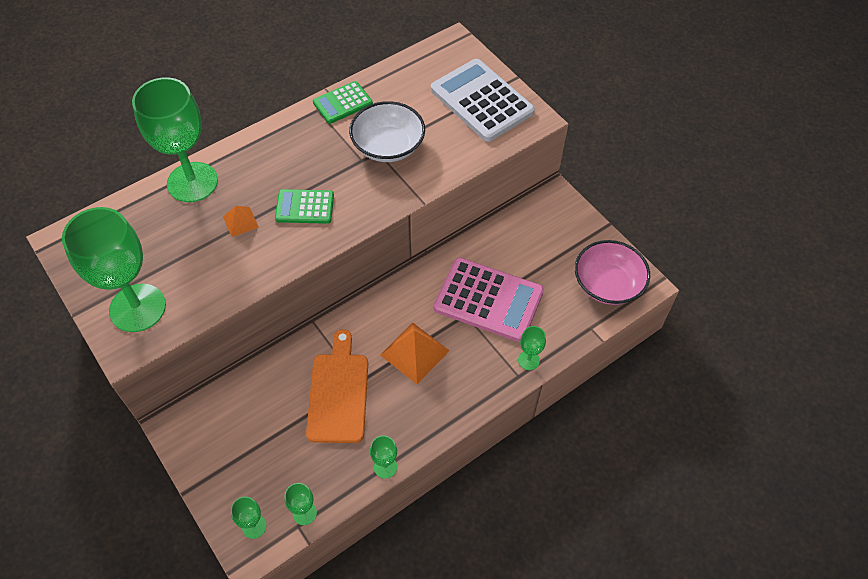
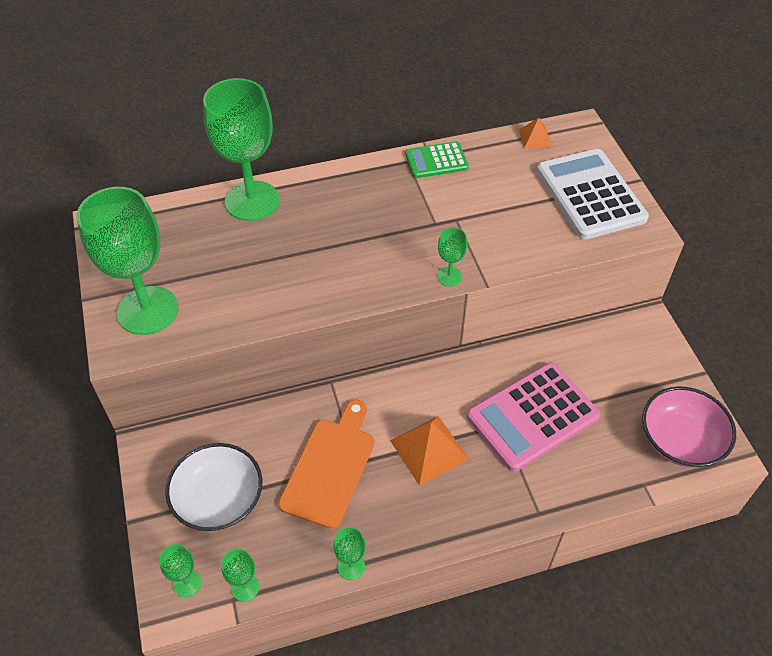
camera: 20 degrees right, 5 degrees down
(240, 221) = (284, 253): orange pyramid -> orange pyramid (535, 138)
(305, 207) = (356, 256): green calculator -> none
(388, 146) = (469, 216): white bowl -> white bowl (219, 499)
(488, 300) = (532, 417): pink calculator -> pink calculator turned 105 degrees clockwise
(528, 360) = (557, 498): green goblet -> green goblet (449, 276)

